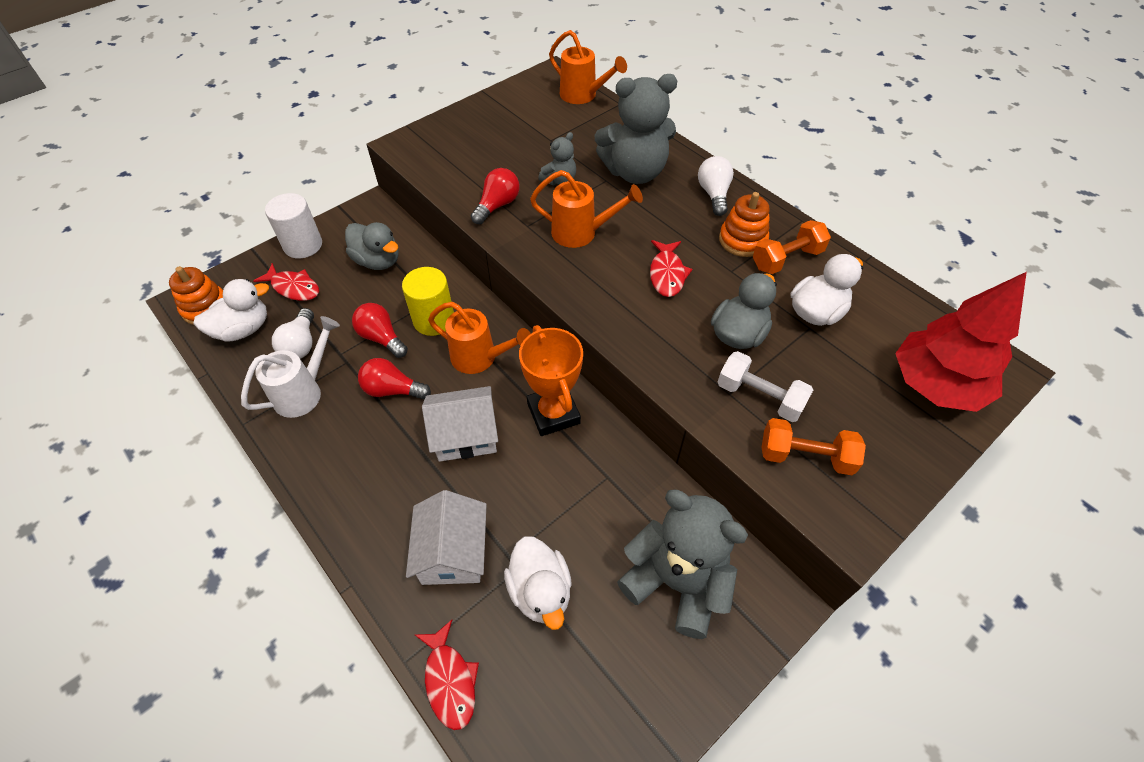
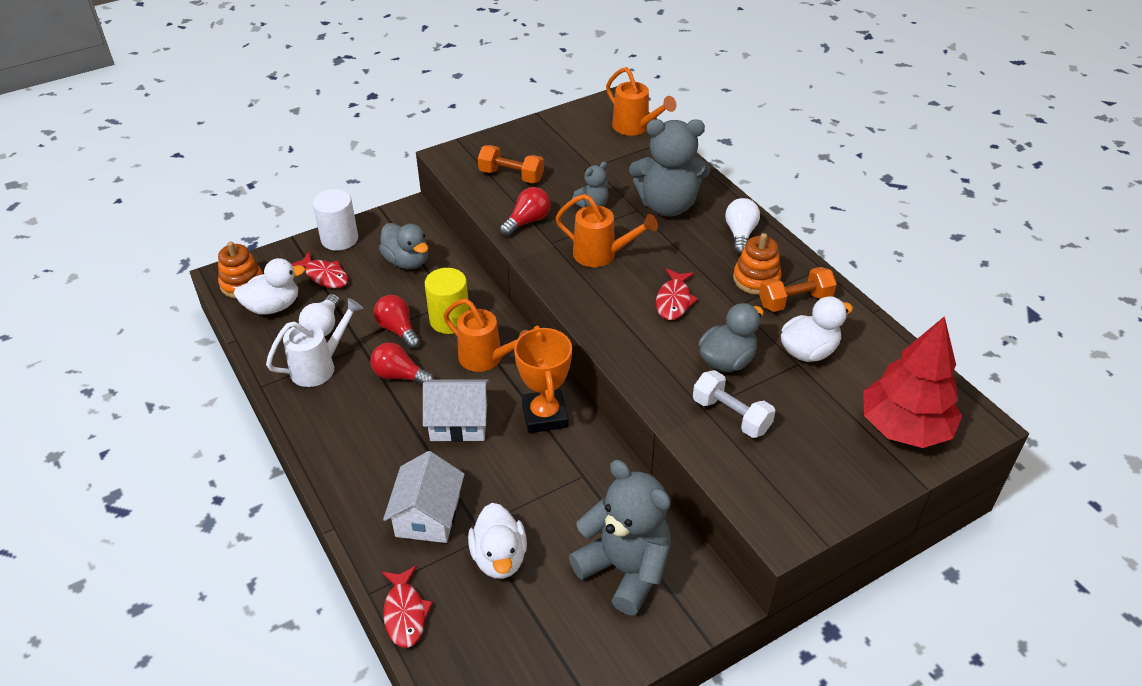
camera: 10 degrees right, 10 degrees down
(805, 456) = (759, 469): orange dumbbell -> orange dumbbell (511, 176)

